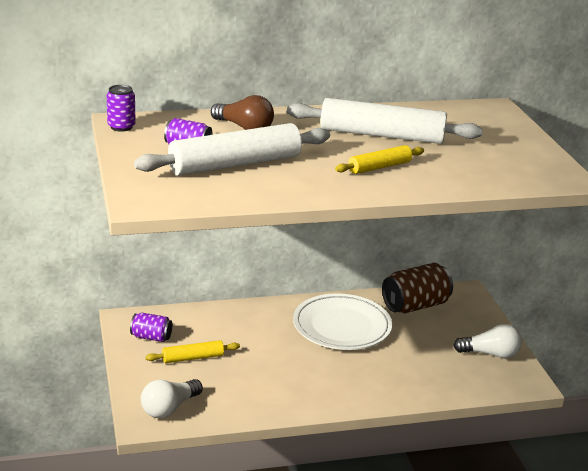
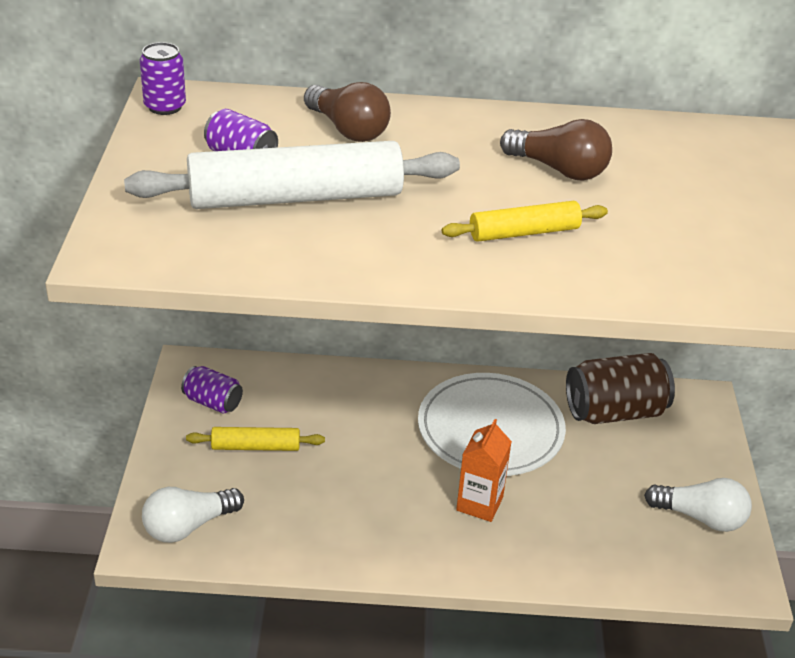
camera: 15 degrees right, 10 degrees up
(353, 367) = (479, 504): none -> orange carton
(382, 135) = (559, 170): white rolling pin -> brown light bulb

